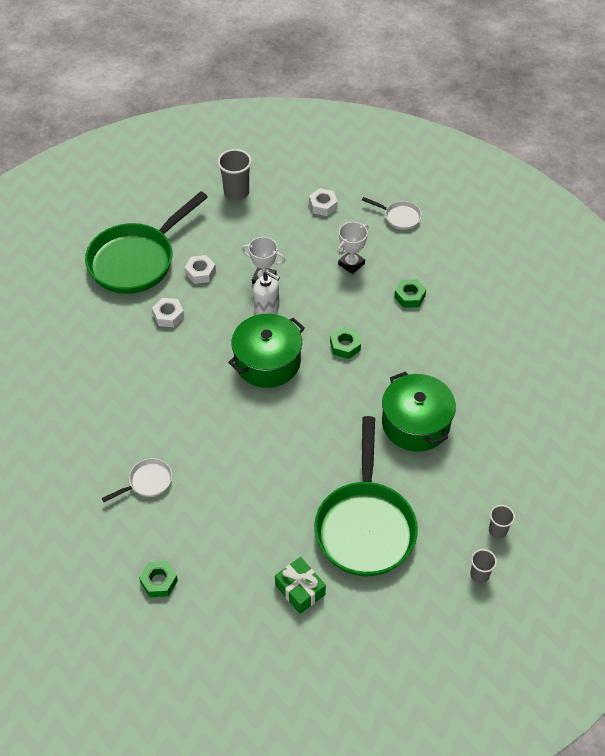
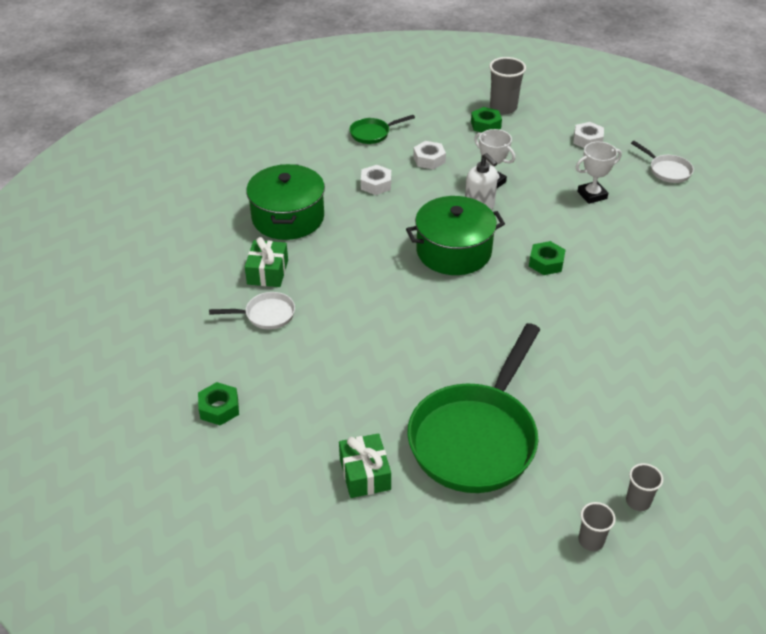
camera: 25 degrees right, 10 degrees down
(125, 440) = (267, 272): none -> green gift
(137, 260) = (373, 133): green pan -> green pan, size x0.44
(409, 296) = (643, 240): green nut -> green nut (485, 125)
(416, 423) = (590, 358): green pot -> green pot (288, 217)

